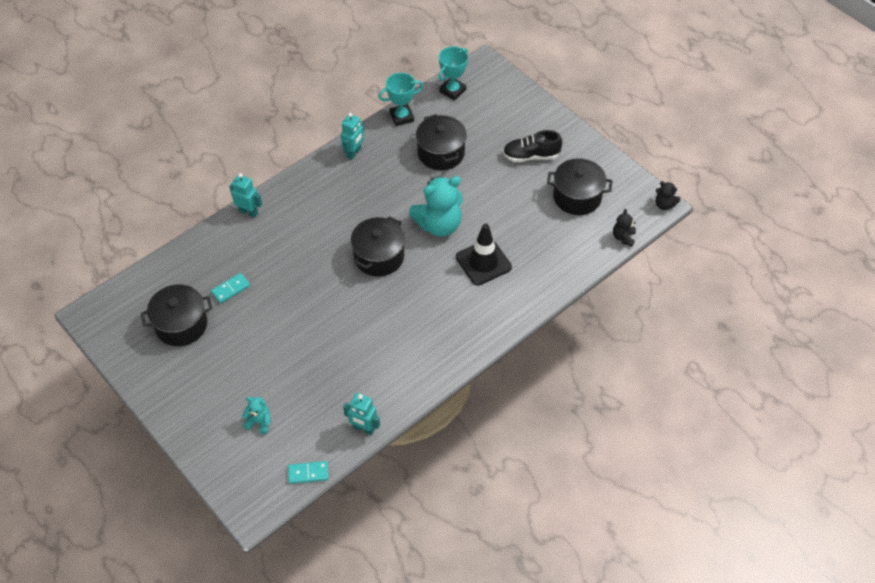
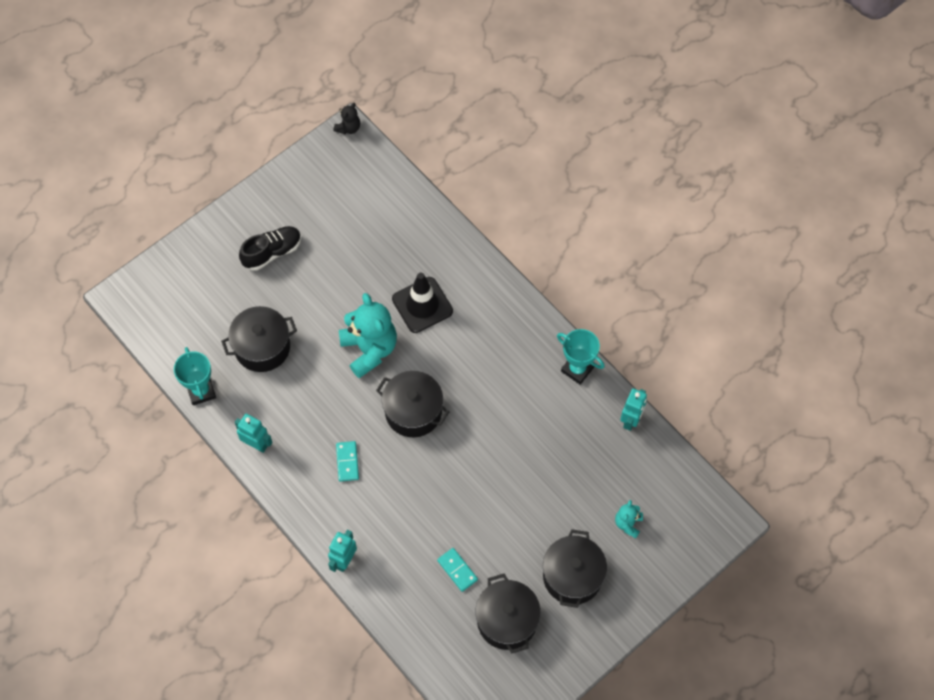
camera: 90 degrees left, 10 degrees up
(308, 473) = (684, 471): turquoise domino -> turquoise domino (347, 462)
(452, 91) = (161, 334): turquoise trophy -> turquoise trophy (577, 369)
(531, 156) = (272, 252): black shoe -> black shoe turned 120 degrees counterclockwise
(577, 197) = (334, 209): black pot -> black pot (572, 576)
(623, 237) = (391, 169): black teddy bear -> none

